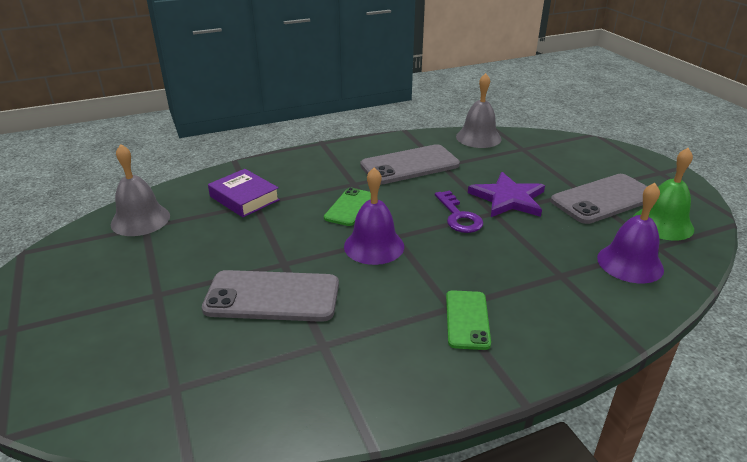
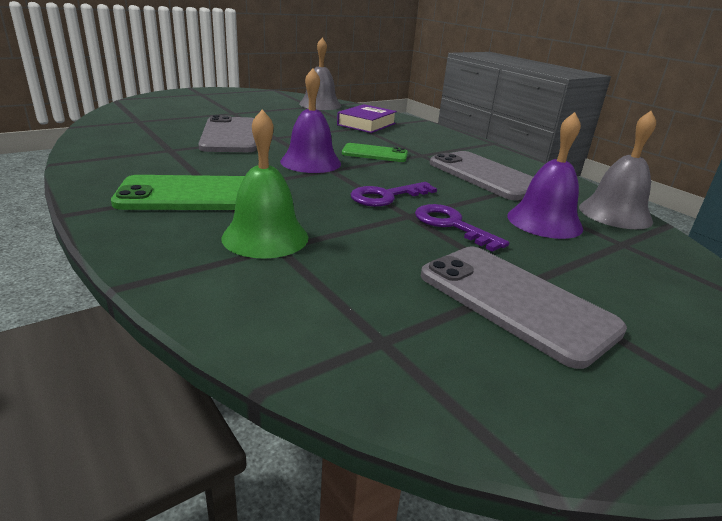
camera: 75 degrees right, 5 degrees down
(467, 319) = (193, 195): green phone -> green phone, size x1.68
(508, 199) = (451, 225): purple star -> purple key
(630, 263) = (320, 304): purple bell -> purple bell (544, 221)
(663, 224) = (471, 360): green bell -> green bell (265, 237)

